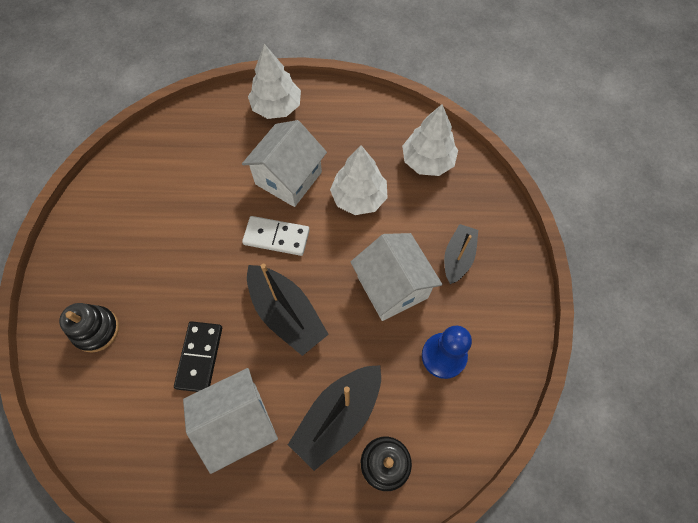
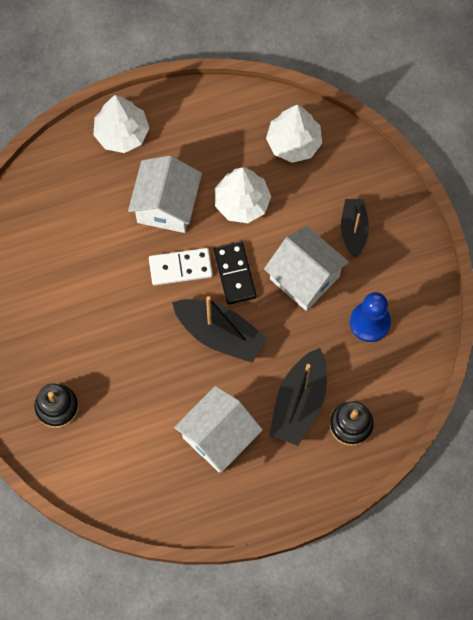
camera: 20 degrees left, 5 degrees up
(200, 357) = (160, 397): black domino -> black domino (235, 274)

